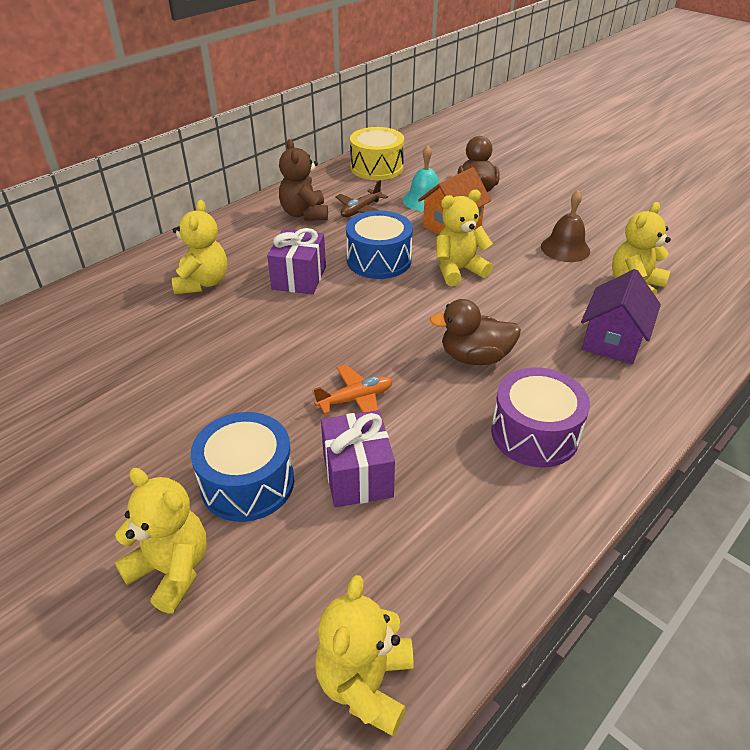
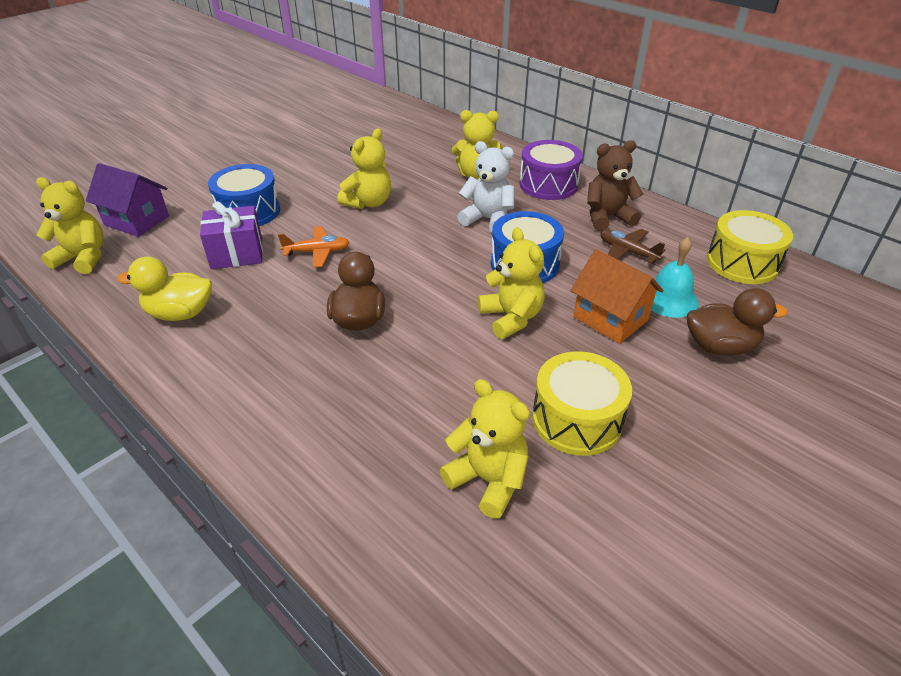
camera: 90 degrees right, 0 degrees up
(171, 570) = (193, 193): yellow teddy bear -> yellow teddy bear (368, 203)
(299, 278) = (488, 219): purple gift -> white teddy bear
(355, 399) = (317, 252): orange plane -> orange plane turned 75 degrees counterclockwise
(488, 508) = (180, 313): none -> yellow duck
(534, 433) = (247, 348): purple drum -> purple drum (548, 184)
(565, 248) = (577, 419): brown bell -> yellow drum
(612, 341) = (371, 430): purple house -> purple house (137, 221)

